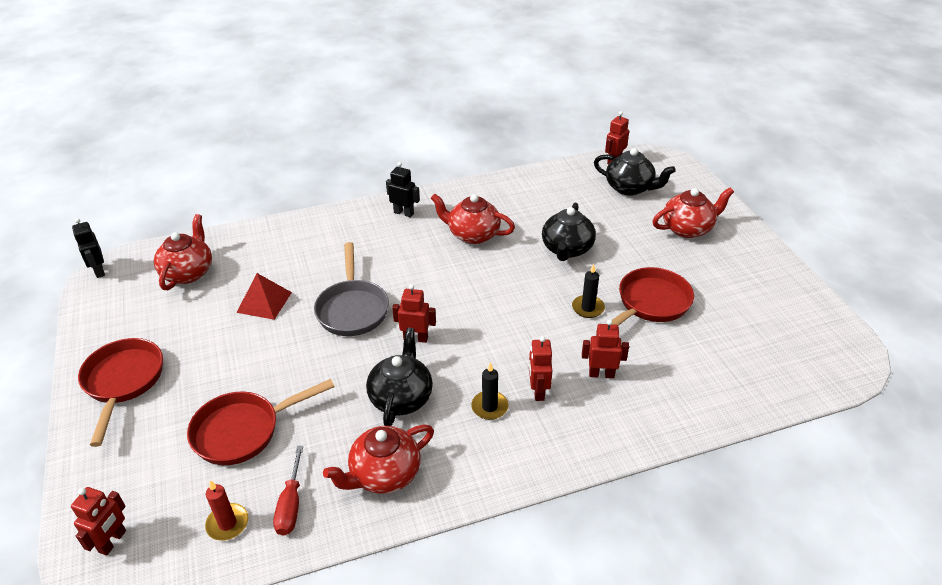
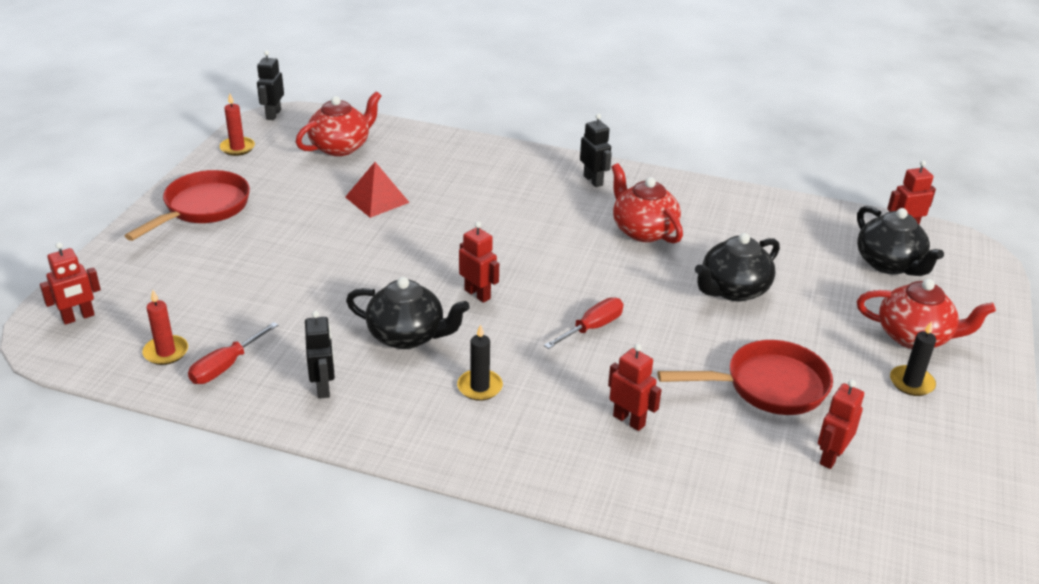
camera: 35 degrees right, 5 degrees down
(97, 314) = (237, 148): none -> red candle
(243, 431) = (250, 291): red pan -> none
(352, 309) = (448, 241): grey pan -> none
(384, 474) = (323, 387): red teapot -> black robot
(401, 398) = (407, 336): black teapot -> black teapot turned 60 degrees clockwise
(513, 322) = (592, 328): none -> red screwdriver
(538, 391) = (543, 400): red robot -> red robot (830, 457)
(588, 308) = (689, 355): black candle -> black candle (911, 383)

